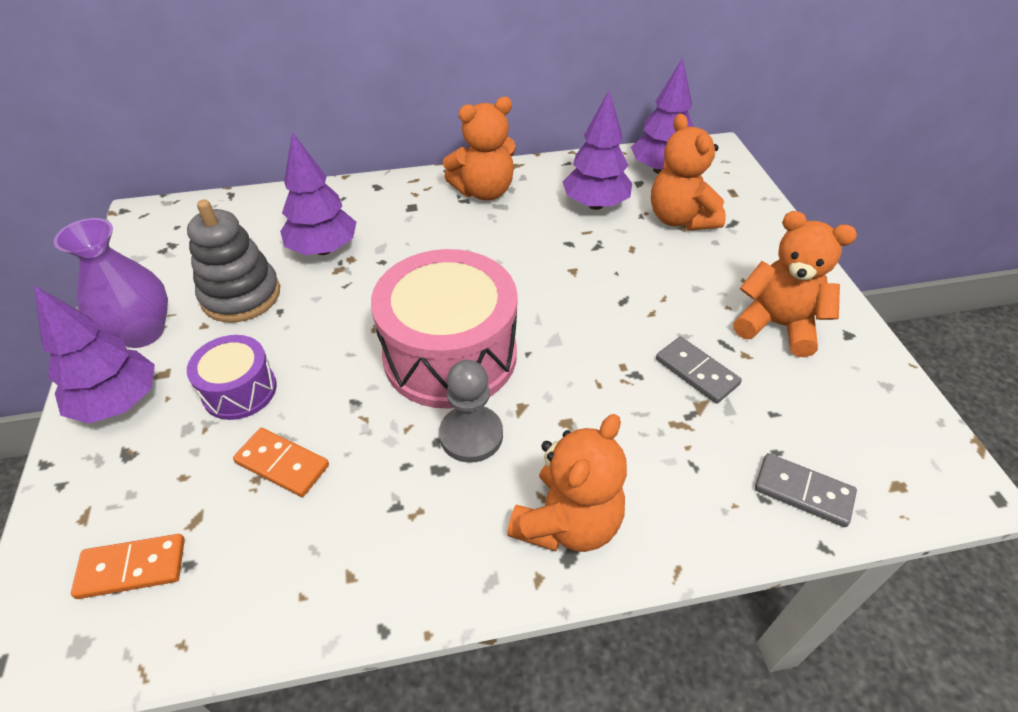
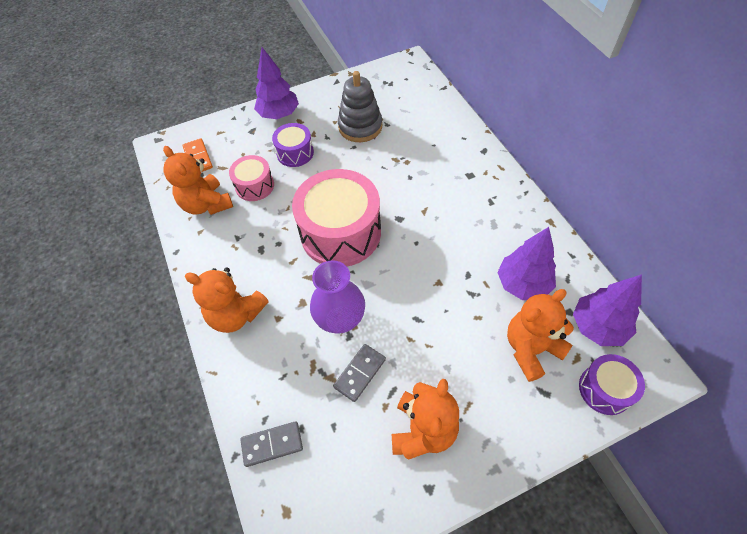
camera: 80 degrees right, 10 degrees up
(142, 332) = (323, 102): purple vase -> purple vase (340, 319)
(282, 464) = (254, 186): orange domino -> pink drum
(323, 249) = (410, 146): purple tree -> none
(471, 435) = (285, 258): grey pawn -> none
(484, 191) = (506, 210): orange teddy bear -> orange teddy bear (206, 204)
(731, 184) = (605, 389): none -> purple drum
(803, 492) = (272, 444): grey domino -> grey domino turned 60 degrees clockwise

